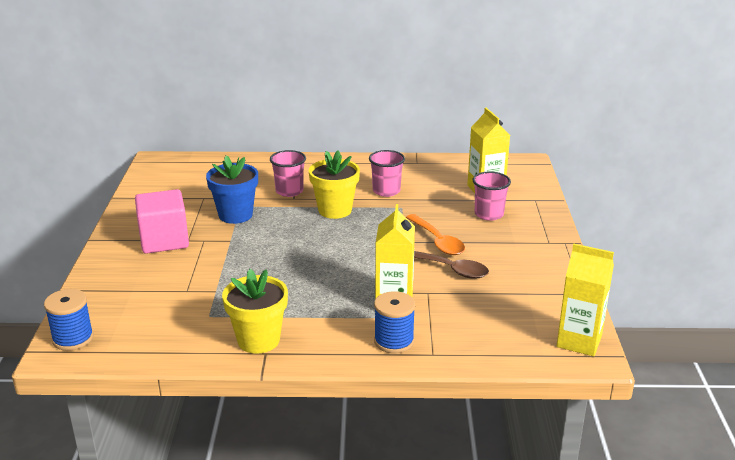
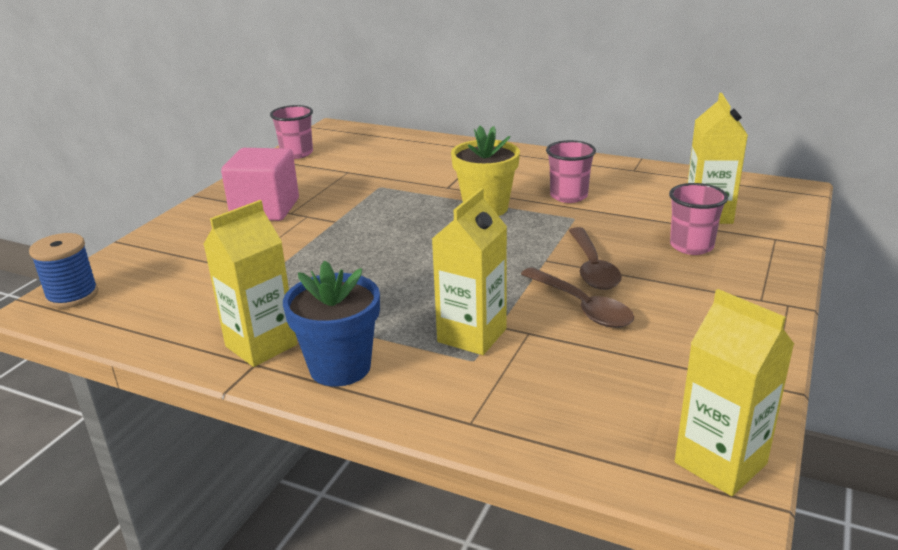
camera: 25 degrees right, 0 degrees up
(235, 215) = (365, 195): blue flower pot -> blue flower pot (340, 367)
(258, 340) = (261, 345): yellow flower pot -> yellow carton
(289, 191) = (449, 179): pink cup -> pink cup (297, 153)
(394, 341) = (429, 390): blue spool -> none
(437, 241) = (592, 268): orange spoon -> brown spoon

